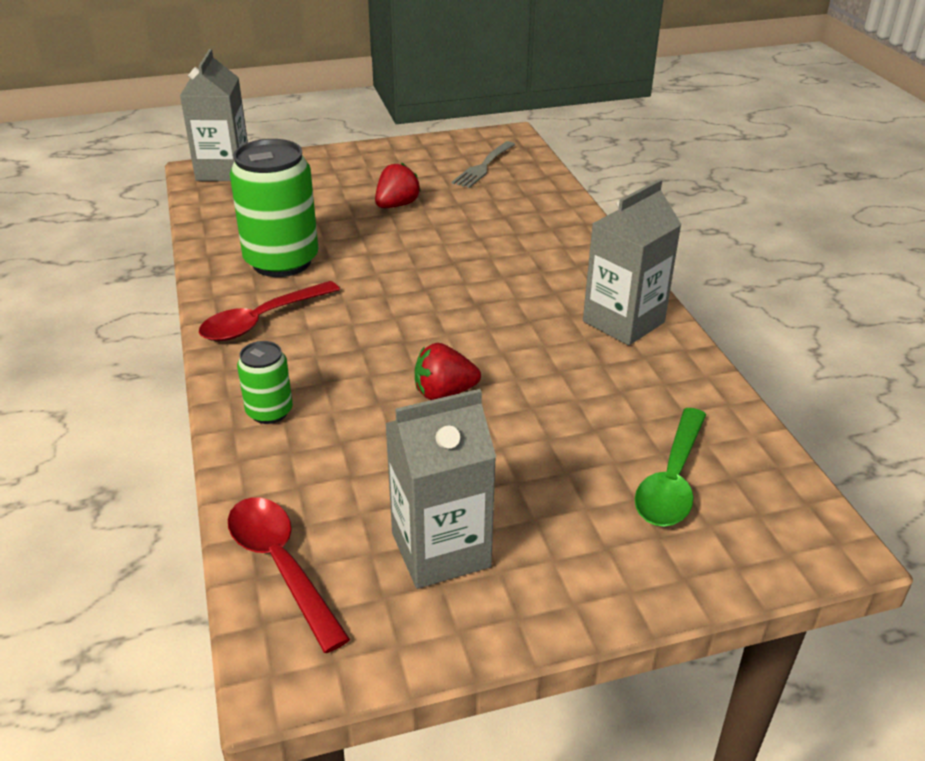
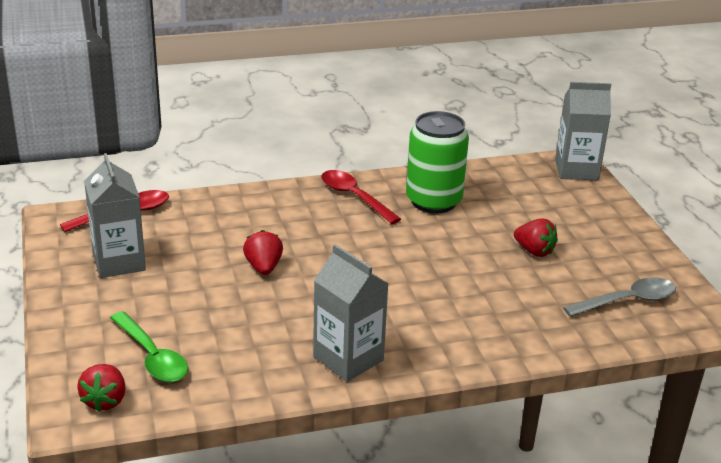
camera: 90 degrees right, 5 degrees down
(269, 412) = (254, 204): green can -> none
(483, 167) = (627, 301): grey fork -> grey spoon
(672, 480) = (152, 356): green spoon -> green spoon turned 150 degrees counterclockwise
(779, 514) = (105, 400): none -> red strawberry

